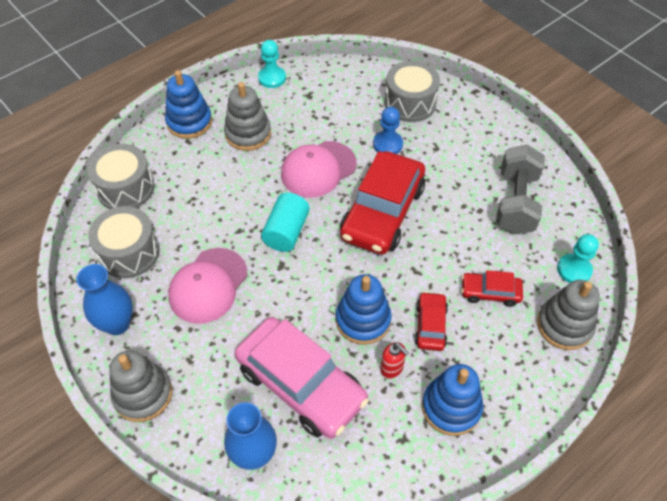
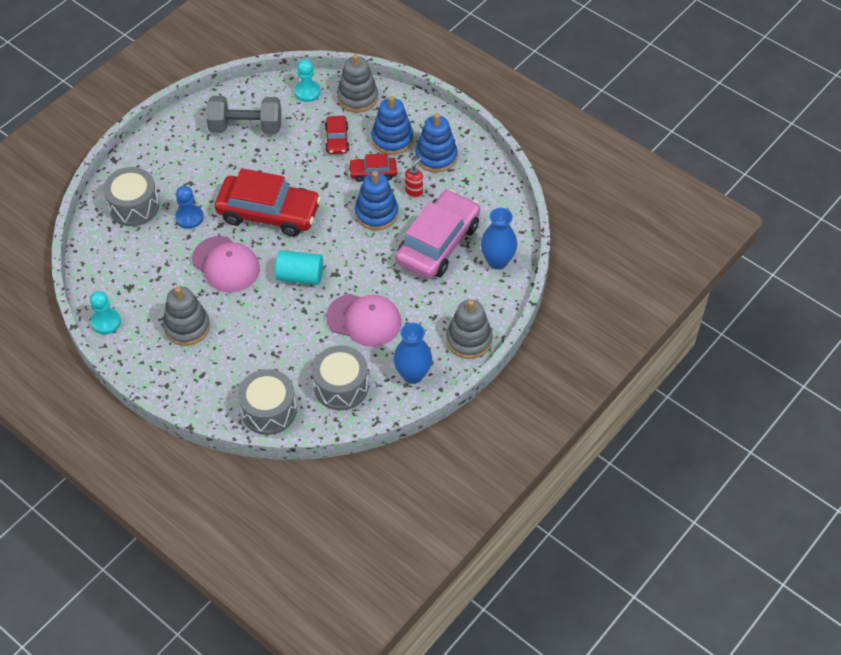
camera: 100 degrees left, 0 degrees up
(189, 122) = (176, 379): blue stacking toy -> blue stacking toy (392, 139)

